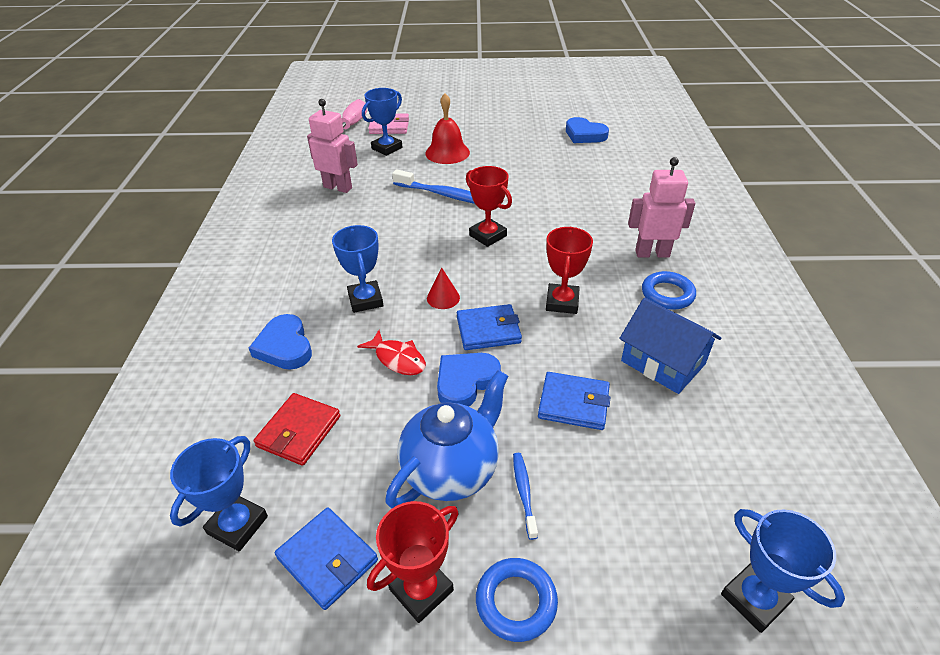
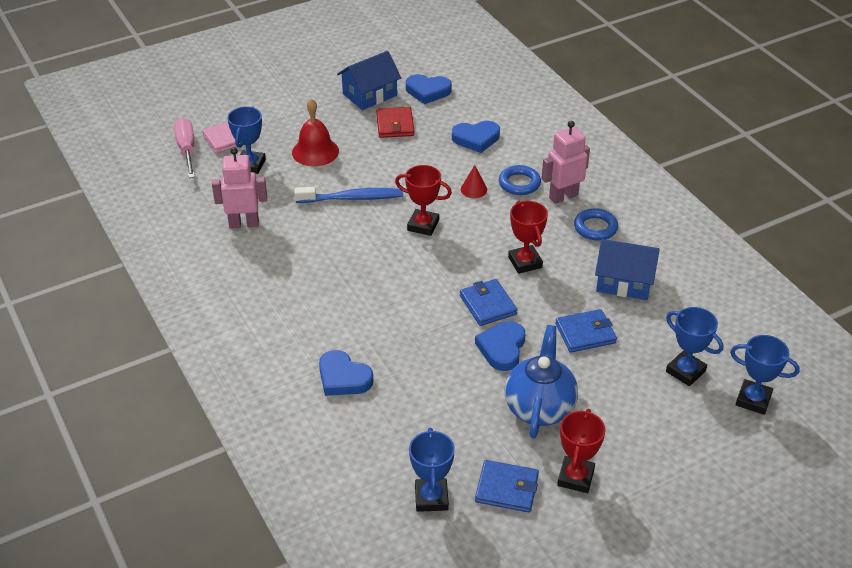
camera: 30 degrees left, 0 degrees up
(299, 431) = (415, 429): red wallet -> red wallet (395, 125)
(365, 300) = (372, 317): blue trophy -> blue trophy (685, 371)
(397, 359) = (439, 352): red fish -> none
(443, 298) = (432, 292): red cone -> red cone (473, 189)
(488, 330) = (488, 305): blue wallet -> blue wallet turned 75 degrees counterclockwise
(516, 601) = (632, 458): blue ring -> blue ring (519, 183)
(524, 493) = (594, 401): blue toothbrush -> none
(531, 125) = (370, 95): none -> blue house
(599, 180) = (476, 139): none -> blue heart

